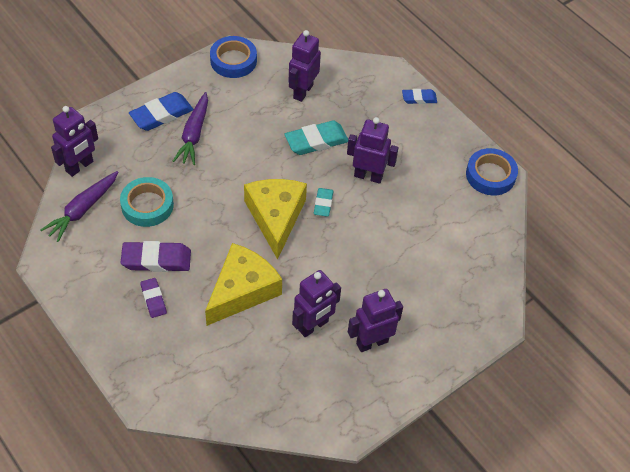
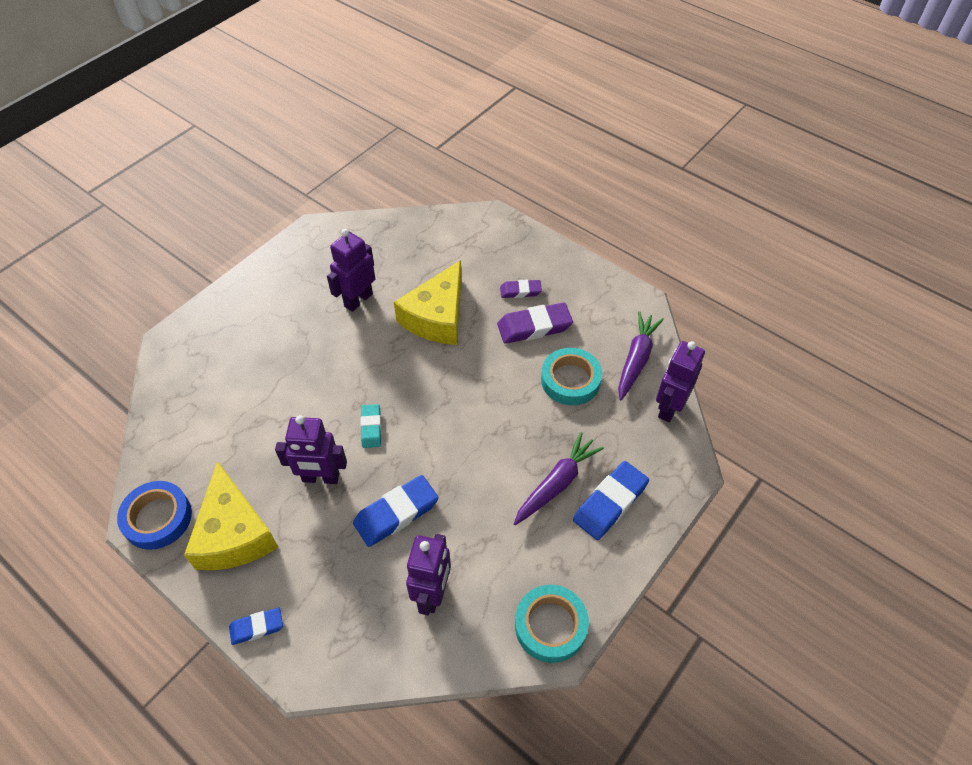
camera: 170 degrees right, 0 degrees up
(153, 299) = (520, 291): purple eraser -> purple eraser turned 60 degrees counterclockwise
(194, 134) = (556, 483): purple carrot -> purple carrot turned 45 degrees clockwise
(233, 61) = (550, 626): blue tape -> turquoise tape
(276, 217) = (423, 399): yellow cheese -> yellow cheese (234, 533)
(316, 141) = (396, 513): turquoise eraser -> blue eraser
(372, 342) = (298, 298): purple robot -> none

